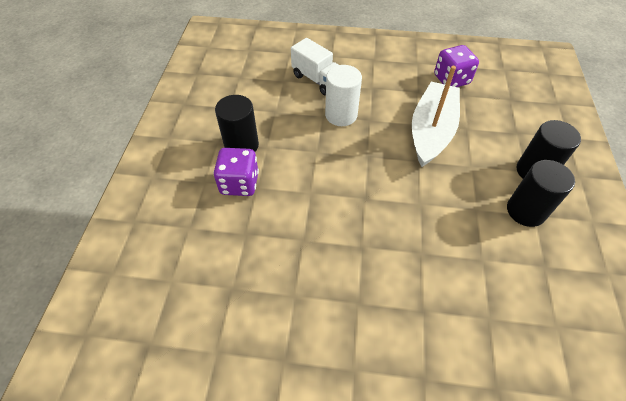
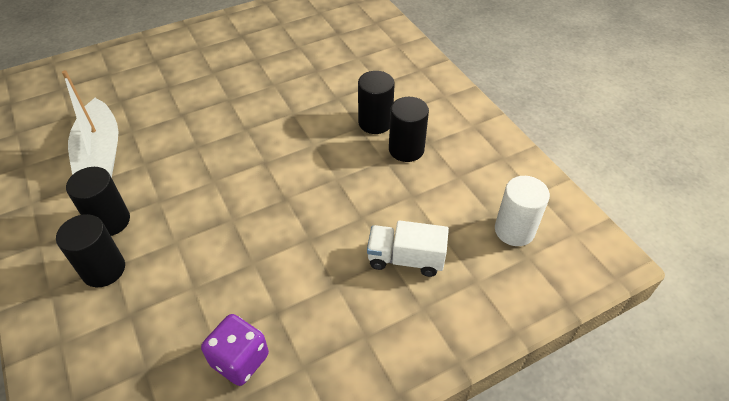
camera: 145 degrees right, 5 degrees down
(239, 183) = (375, 122): purple dice -> black cylinder
(341, 115) = (343, 227): white cylinder -> white cylinder (514, 230)
(431, 131) = (233, 261): white boat -> white boat (101, 155)

